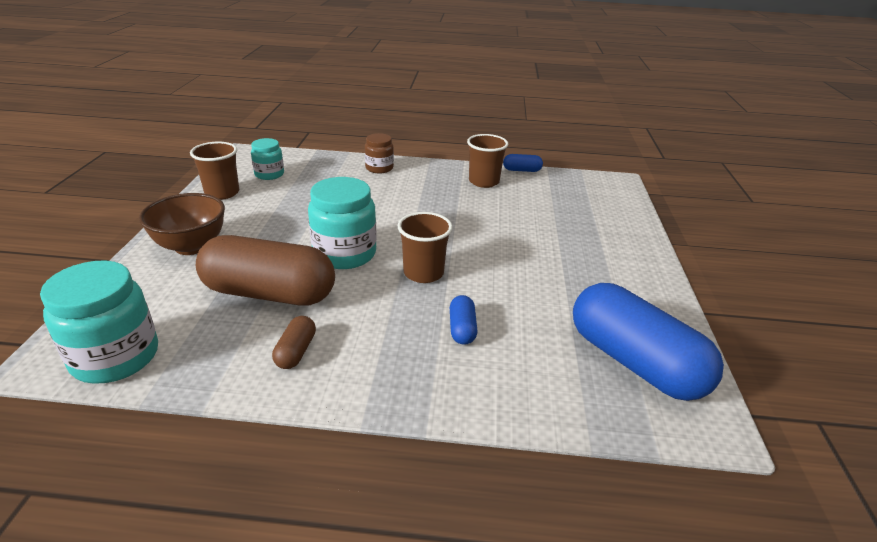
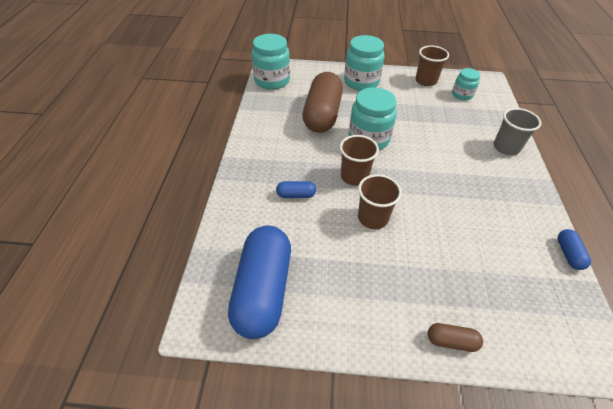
camera: 90 degrees right, 15 degrees up
(191, 246) = (361, 82): brown bowl -> turquoise jar
(296, 351) = (275, 130): brown capsule -> brown capsule (451, 341)
(379, 168) = (506, 147): brown jar -> grey cup
(484, 182) = (520, 218): brown cup -> brown cup (373, 218)
(634, 362) = (263, 290): blue capsule -> blue capsule turned 45 degrees counterclockwise

